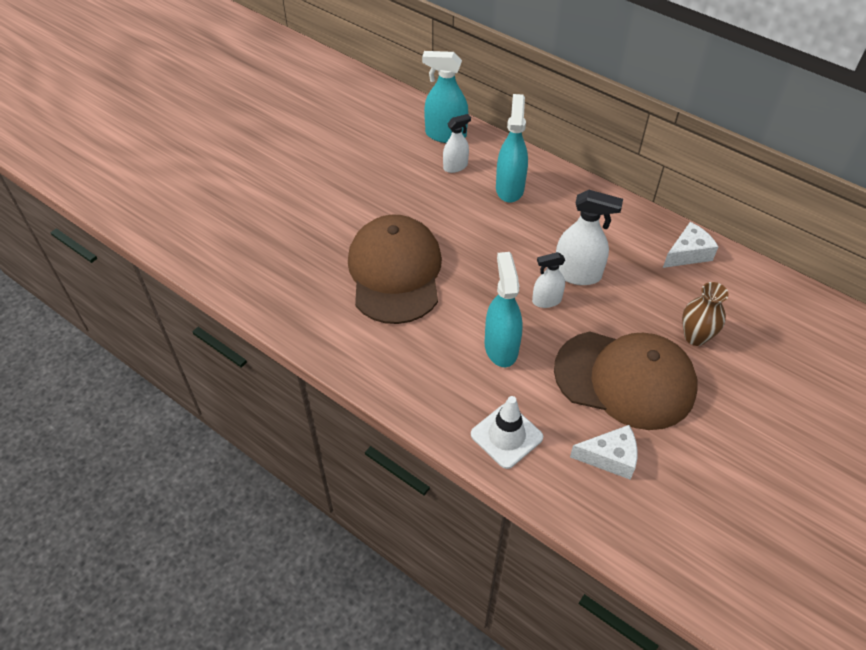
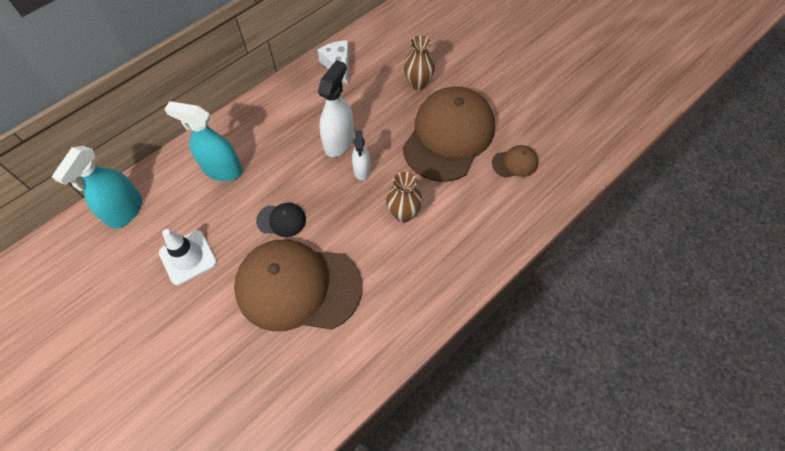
camera: 80 degrees left, 10 degrees up
(455, 166) = (175, 210): white spray bottle -> none
(465, 245) = (281, 220): none -> black cap
(501, 347) = (403, 214): turquoise spray bottle -> brown vase
(506, 436) = (489, 227): white traffic cone -> white traffic cone (188, 257)
(610, 457) = (515, 163): white cheese -> brown cap

